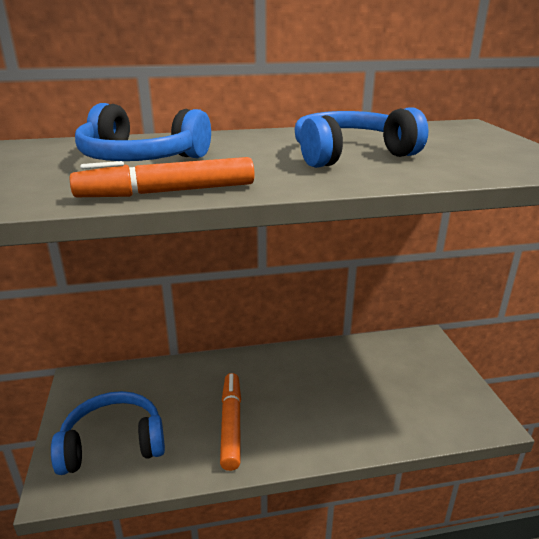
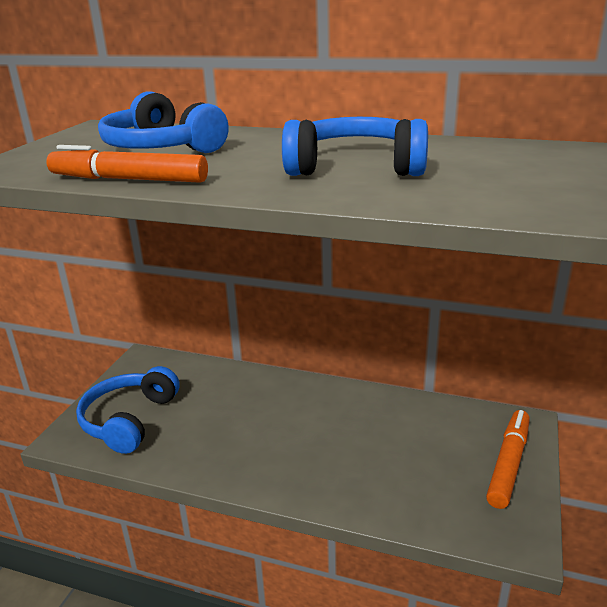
camera: 30 degrees right, 0 degrees up
(113, 443) = (129, 420): blue headphones -> blue headphones turned 90 degrees counterclockwise
(231, 424) = (236, 439): orange marker -> orange marker (508, 464)

